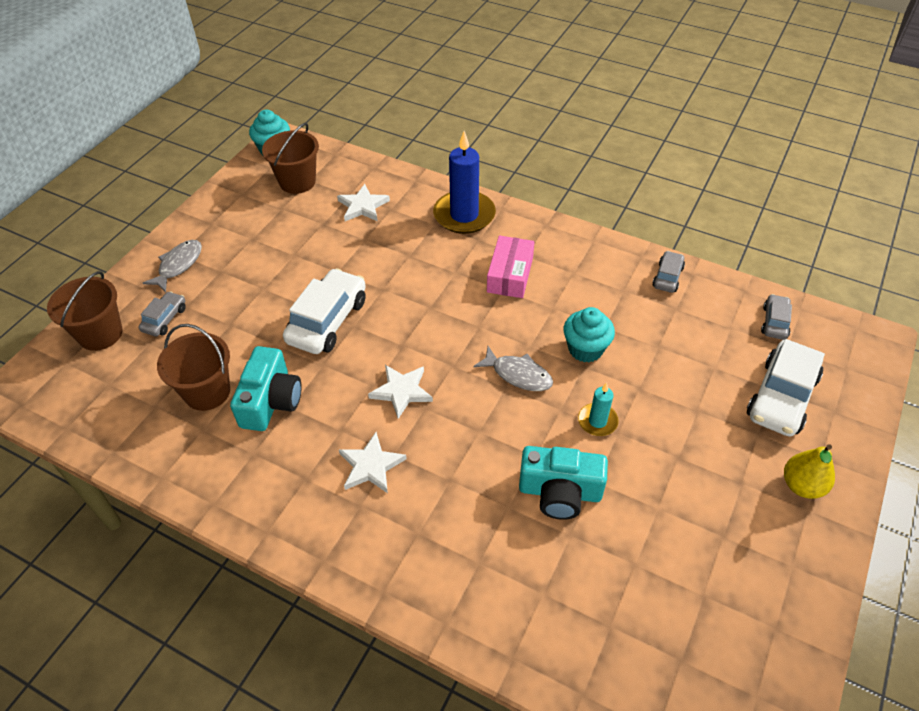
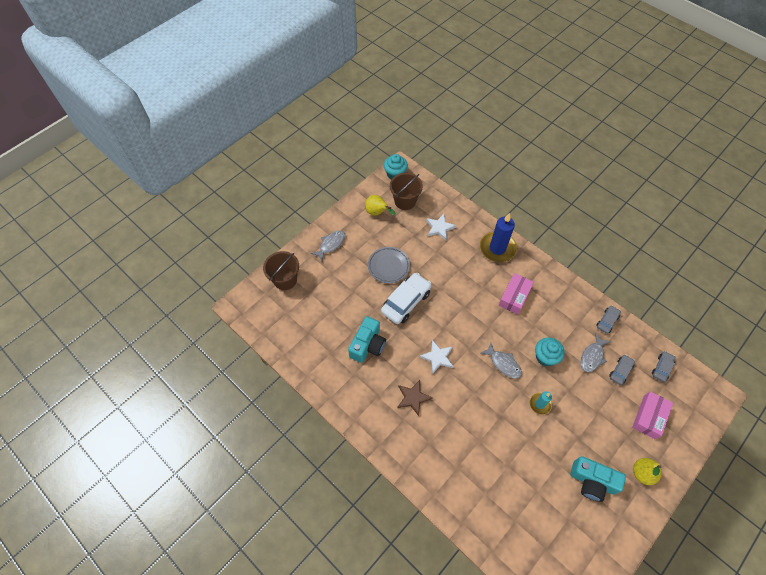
camera: 15 degrees right, 10 degrees up
(165, 319) = (319, 279): grey car -> grey car (620, 371)
(207, 392) = (336, 331): brown bucket -> none
(253, 206) = (377, 213): none -> yellow pear
(286, 276) = (388, 266): none -> grey plate
(371, 466) = (413, 398): white star -> brown star
(560, 492) = (508, 440): turquoise camera -> turquoise camera (592, 481)
(661, 331) = (592, 356): none -> grey fish
(781, 397) = (649, 417): white car -> pink box

